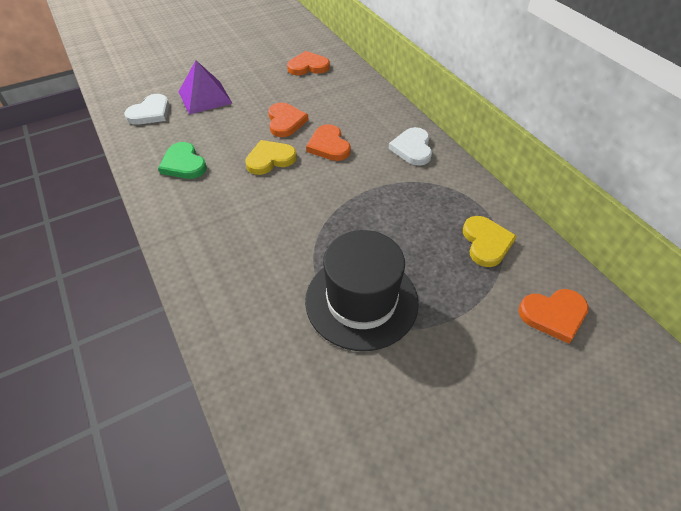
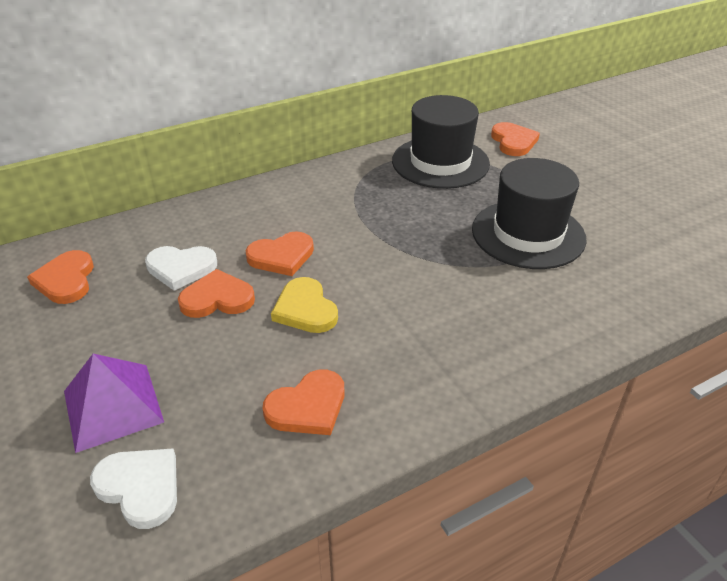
camera: 90 degrees left, 10 degrees down
(183, 164) = (308, 407): green heart -> orange heart
(412, 148) = (296, 194): white heart -> white heart (181, 268)
(486, 243) = (440, 162): yellow heart -> black hat

